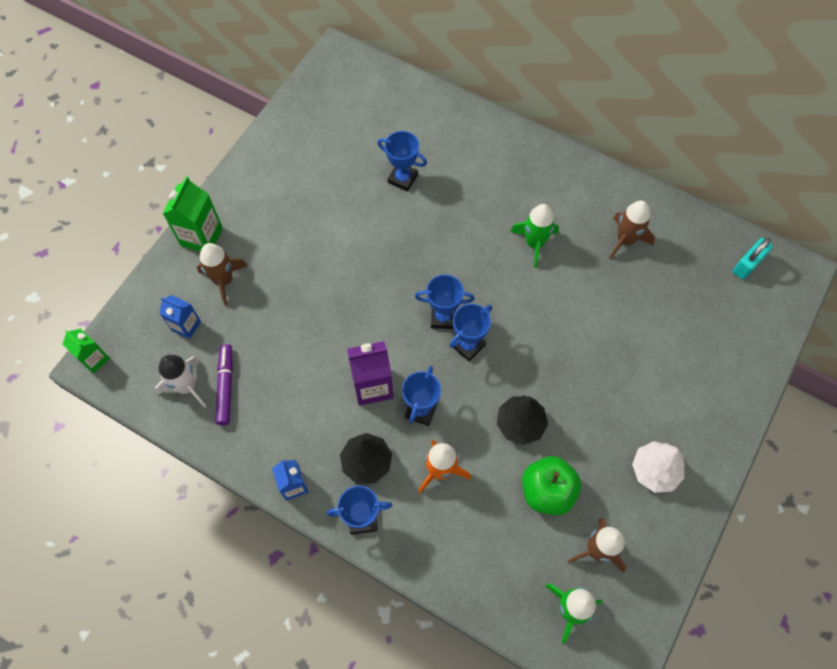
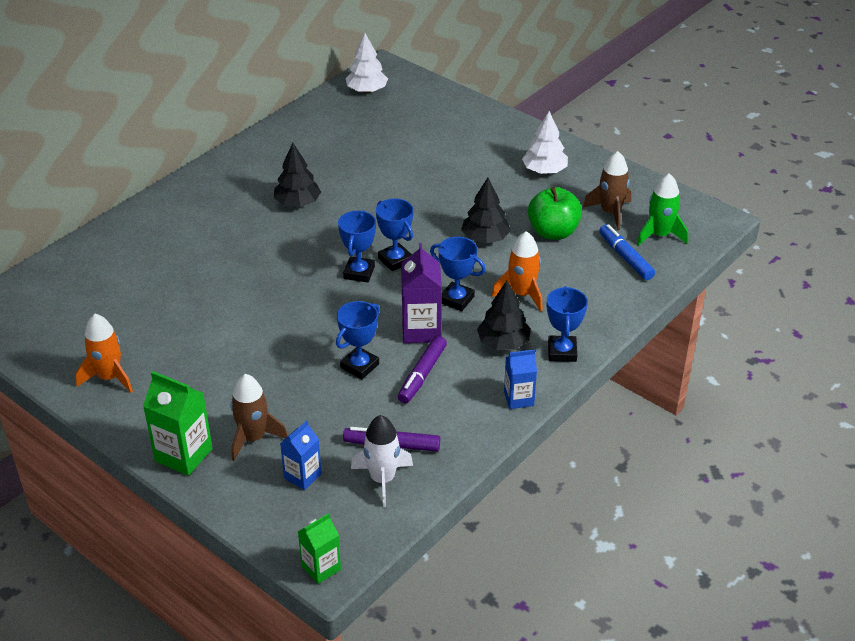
camera: 80 degrees left, 25 degrees down
(279, 163) = (109, 377): none -> orange rocket
(313, 396) = (422, 375): none -> purple marker
(402, 178) = (179, 281): blue trophy -> blue trophy (359, 366)
(521, 572) = (625, 257): none -> blue marker
(534, 243) = (297, 203): green rocket -> black tree
(625, 240) = (316, 149): brown rocket -> none
(747, 265) = (367, 90): turquoise padlock -> white tree

